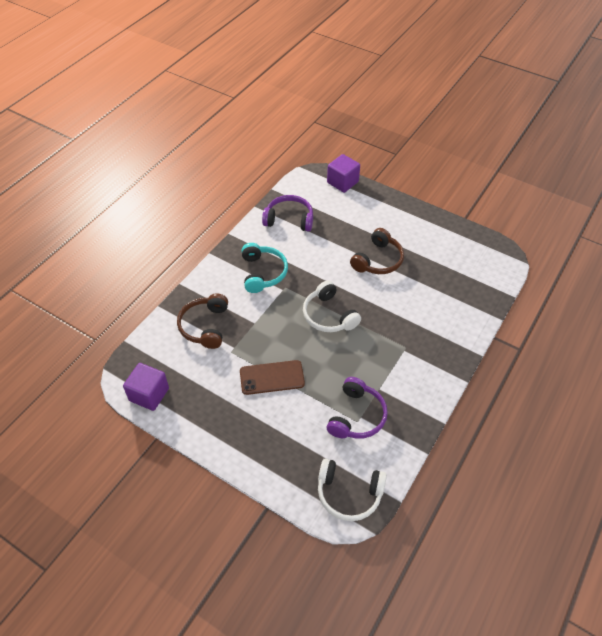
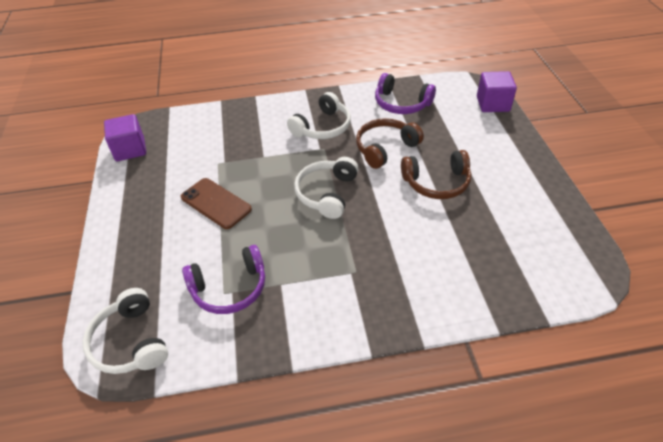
camera: 50 degrees right, 5 degrees down
(205, 326) = (228, 134): brown headphones -> brown headphones (385, 148)
(263, 273) = (322, 127): turquoise headphones -> white headphones
(289, 219) = (401, 104): purple headphones -> purple headphones turned 150 degrees clockwise

